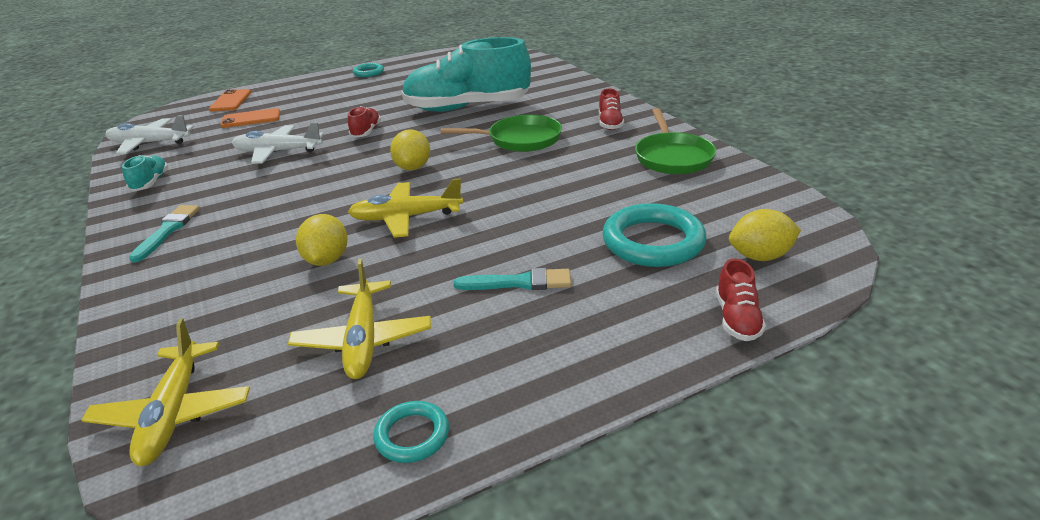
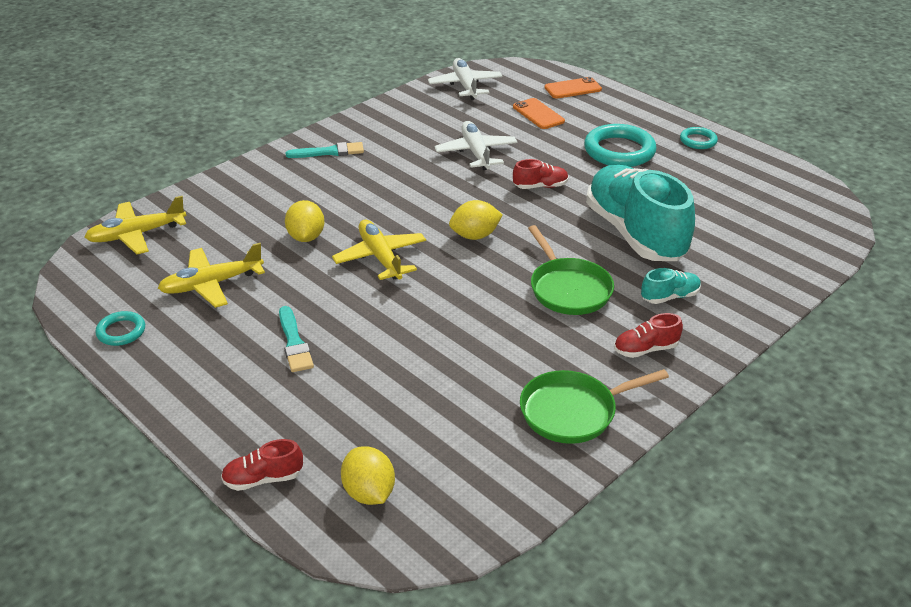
camera: 70 degrees right, 5 degrees up
(150, 183) = (398, 115): turquoise shoe -> turquoise shoe (670, 297)
(327, 260) = (306, 237): yellow lemon -> yellow lemon turned 75 degrees counterclockwise
(653, 242) = (378, 414): turquoise ring -> turquoise ring (619, 151)

